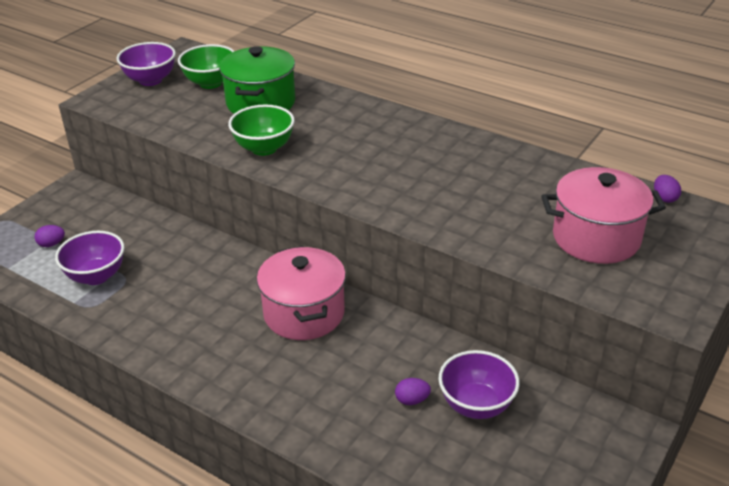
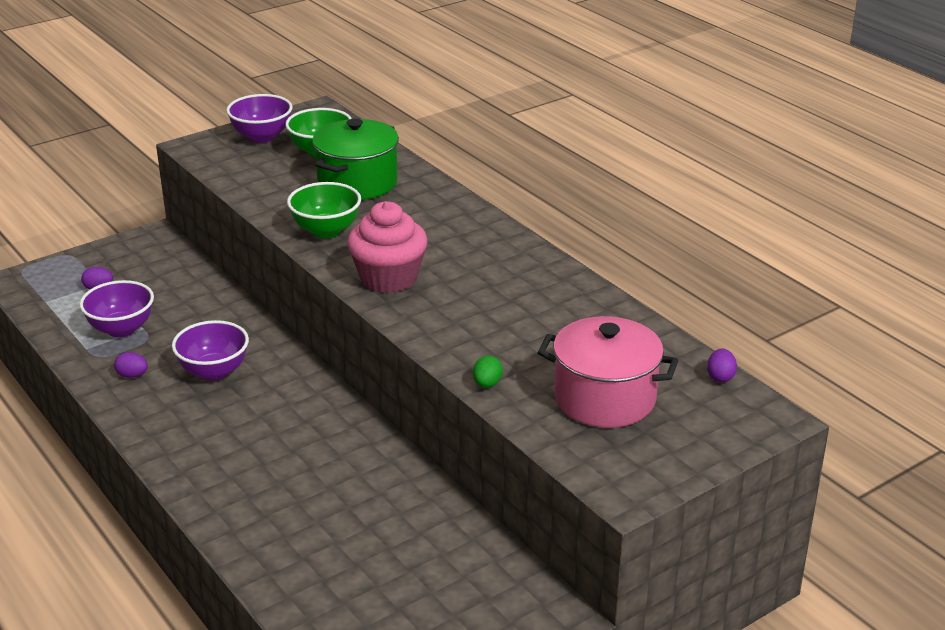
camera: 20 degrees right, 5 degrees down
(304, 313) = (298, 414): pink pot -> none
(347, 177) = (388, 278): none -> pink cupcake
(412, 400) = (349, 524): purple egg -> purple egg (132, 375)
(476, 405) = (411, 546): purple bowl -> purple bowl (214, 371)
(496, 249) = (487, 384): none -> green egg

